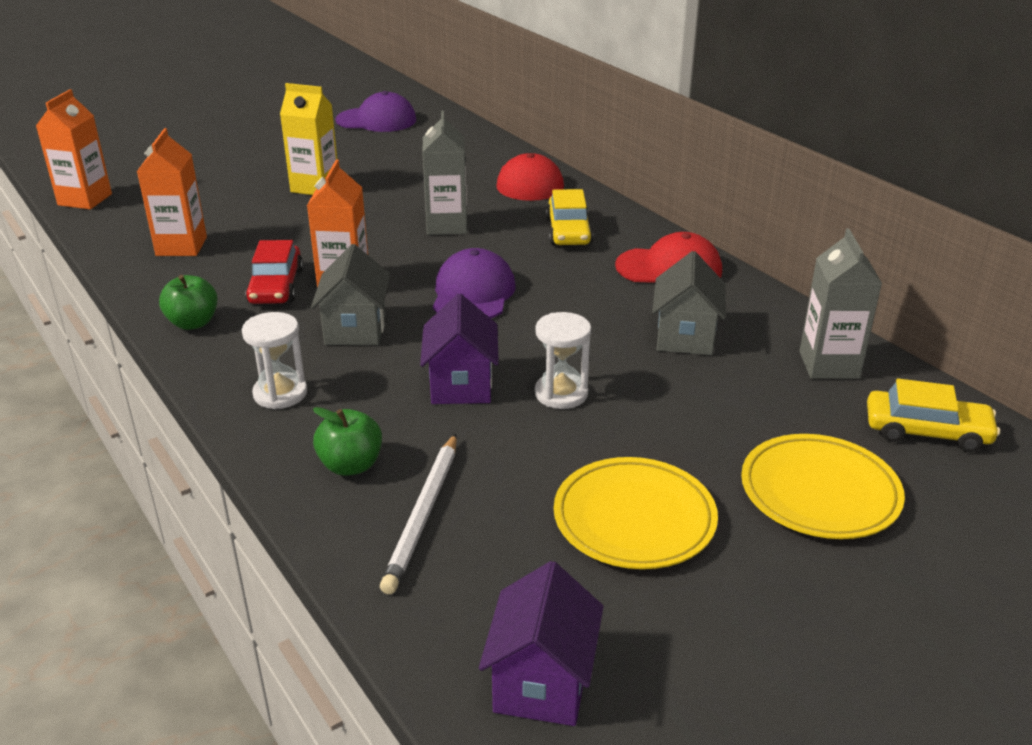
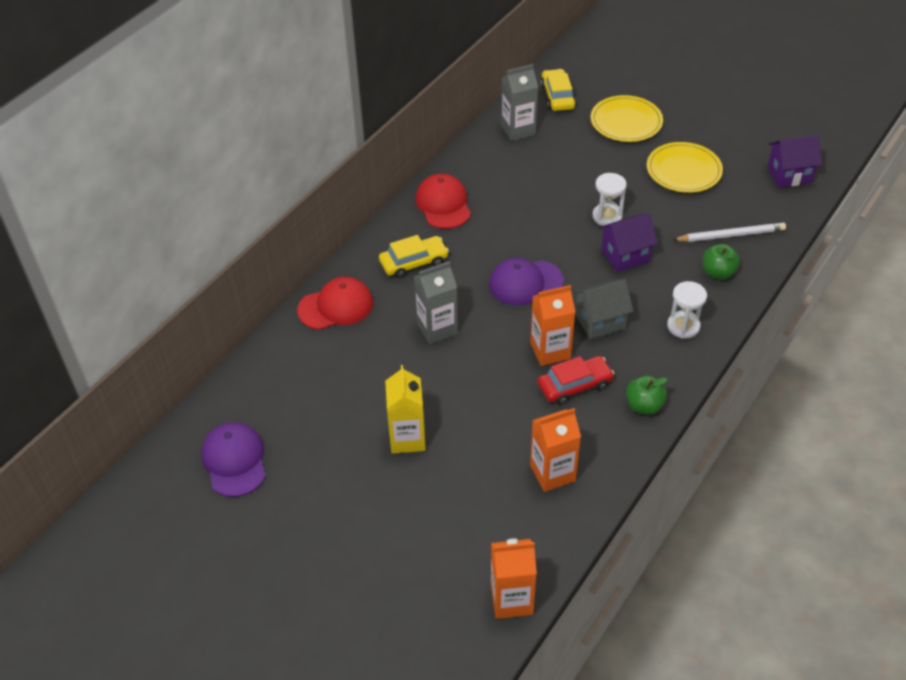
camera: 110 degrees left, 15 degrees up
(685, 337) = (522, 183): grey house -> none

